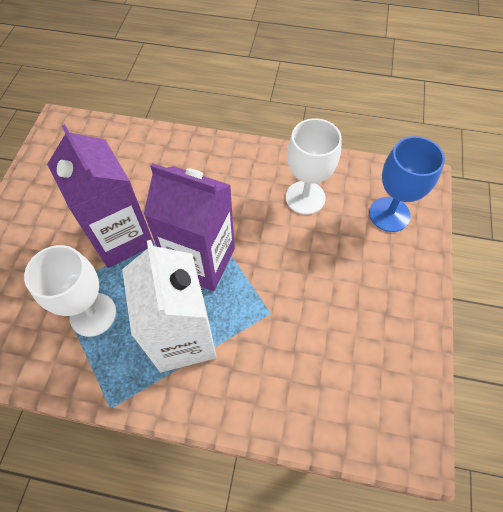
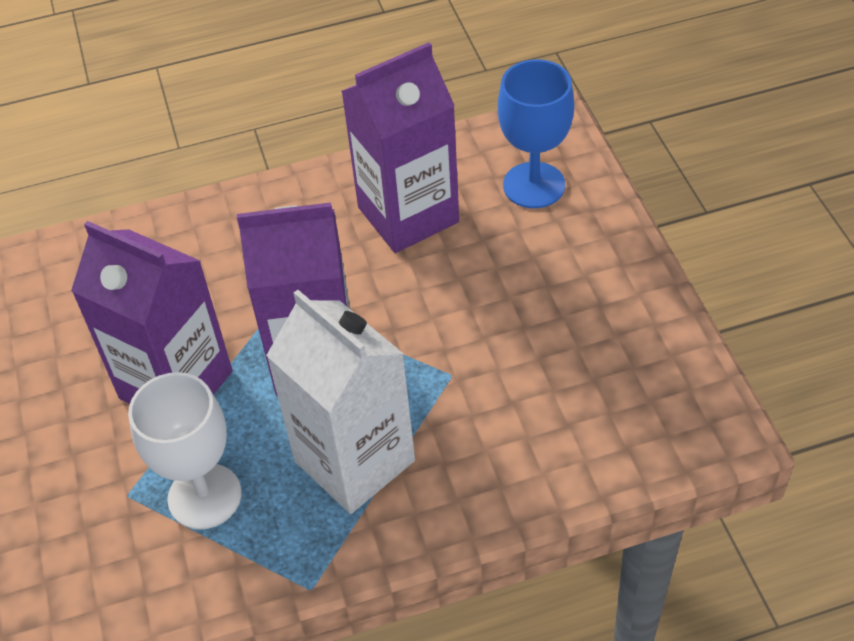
camera: 25 degrees left, 10 degrees down
(305, 197) = (408, 215): white goblet -> purple carton

